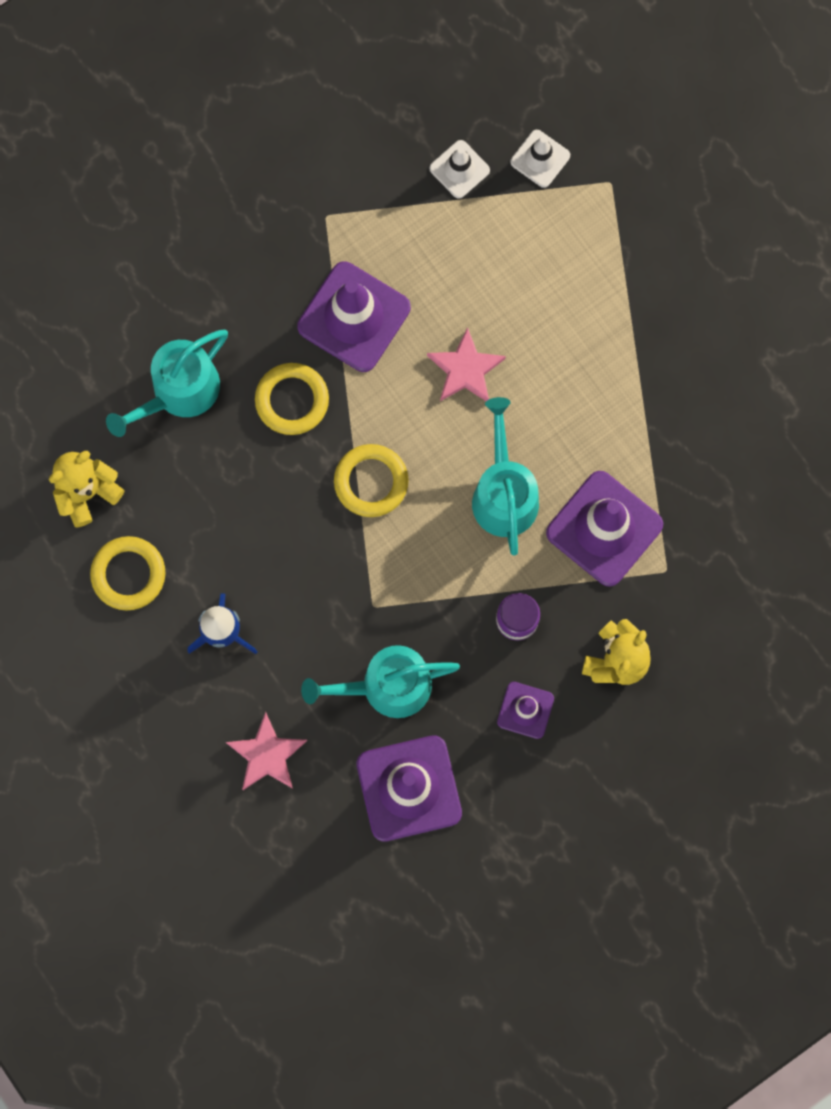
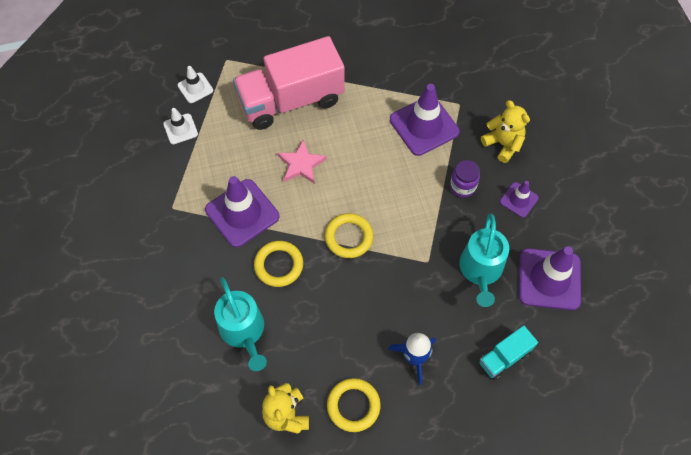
camera: 70 degrees left, 15 degrees down
(267, 755) = (504, 357): pink star -> turquoise truck
(504, 494) = (384, 169): turquoise watering can -> none
(573, 311) = (291, 100): none -> pink truck

